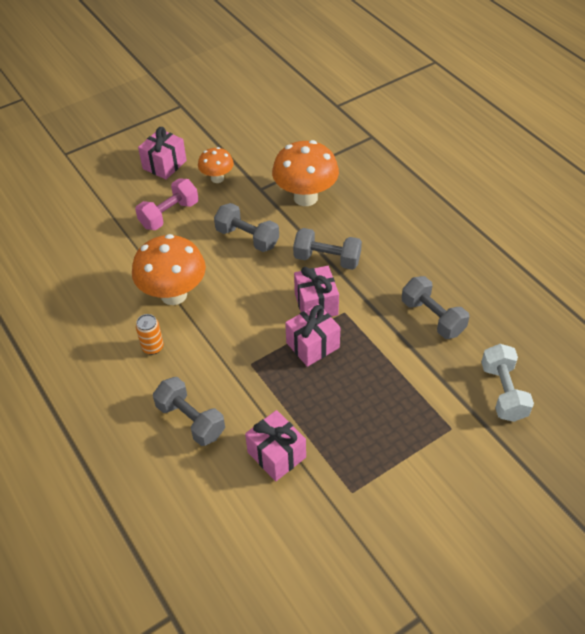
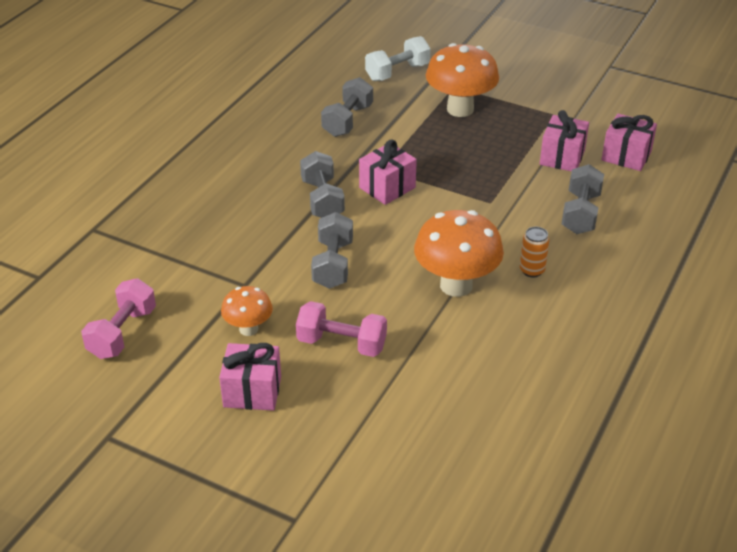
camera: 120 degrees left, 10 degrees down
(257, 127) = (122, 333): none -> pink dumbbell
(305, 197) = (237, 244): orange mushroom -> orange mushroom (460, 109)
(312, 345) = (437, 174): pink gift -> pink gift (626, 156)

